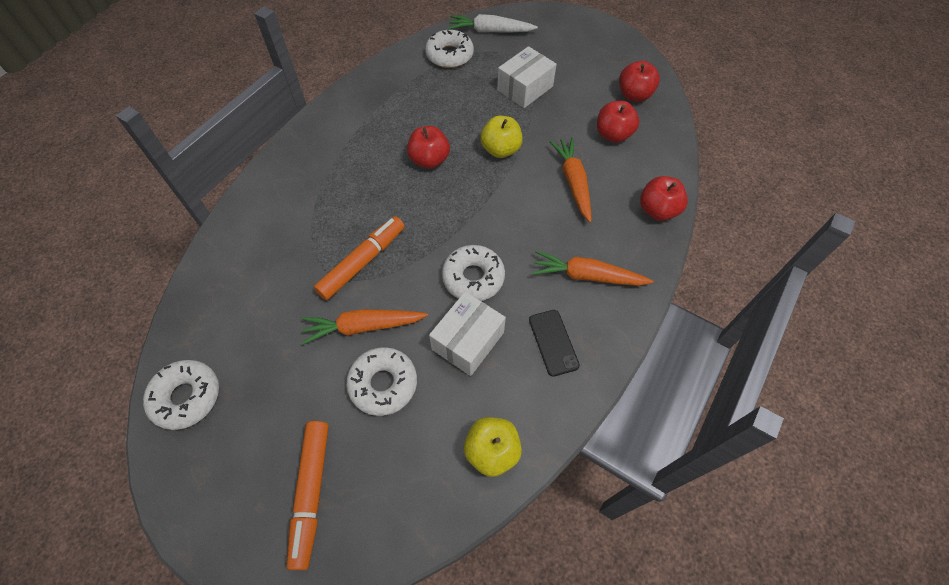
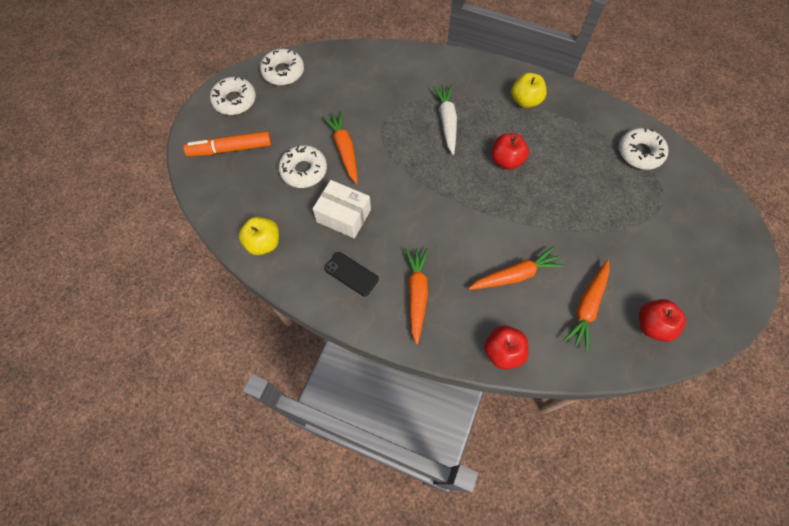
camera: 80 degrees right, 5 degrees up
(362, 262) = (396, 137): orange marker -> none
(473, 278) = (398, 211): white donut -> white donut (234, 101)
(490, 31) = (690, 181): white carrot -> white carrot (447, 121)
(500, 150) = (535, 212): yellow apple -> yellow apple (525, 101)
(525, 88) = (621, 222): white box -> none
(553, 342) = (351, 274): black phone -> black phone turned 60 degrees clockwise
(613, 135) = (587, 307): red apple -> orange carrot

